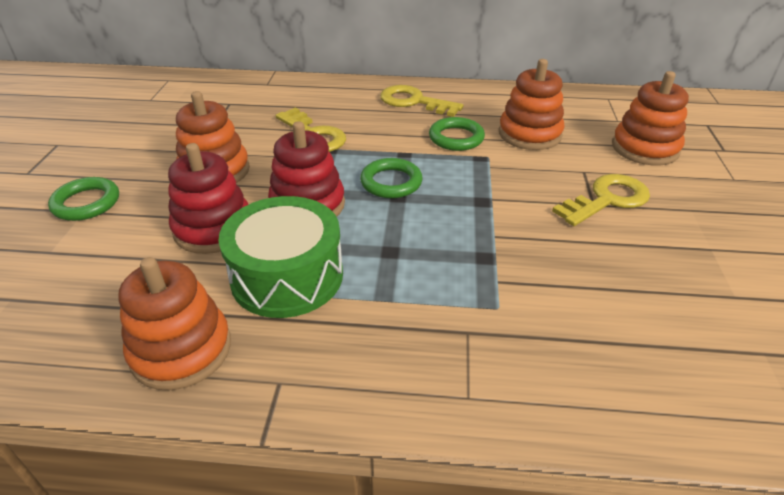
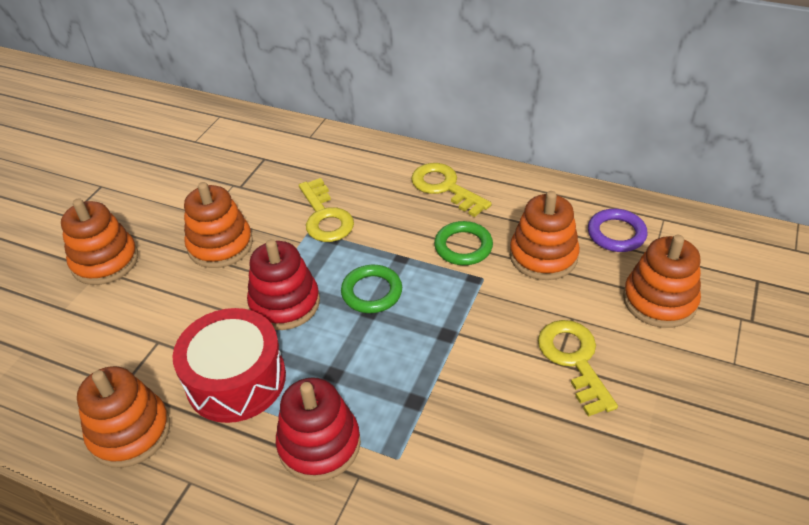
camera: 20 degrees right, 5 degrees up
(86, 203) = (105, 261): green ring -> orange stacking toy
(213, 228) = (196, 313): red stacking toy -> red stacking toy (319, 444)
(287, 276) = (236, 379): green drum -> red drum
(578, 112) = (616, 234): none -> purple ring
(607, 199) = (574, 360): yellow key -> yellow key turned 90 degrees counterclockwise

